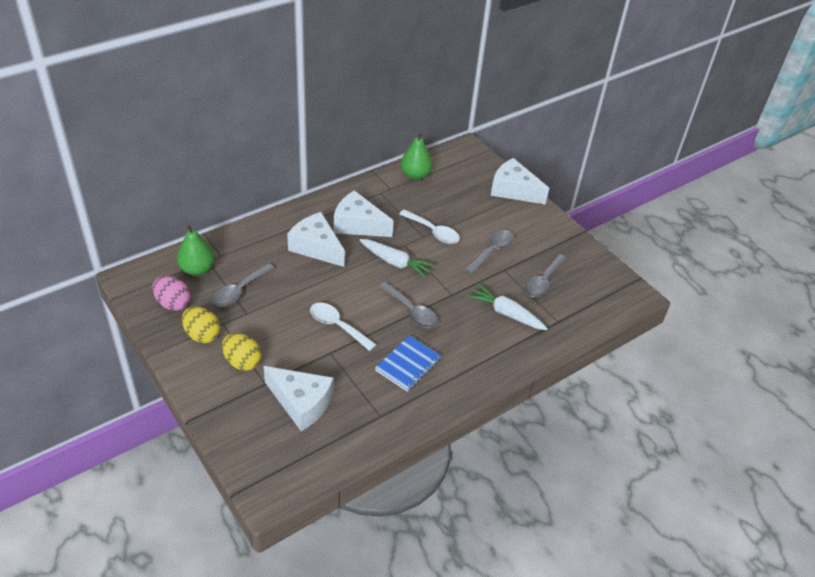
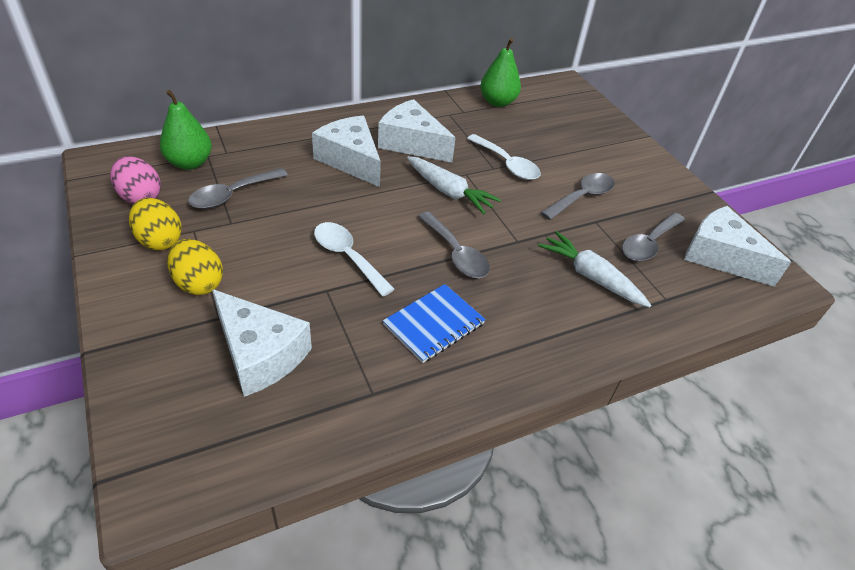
camera: 10 degrees right, 0 degrees up
(513, 190) = (620, 134): white cheese -> white cheese (720, 256)

